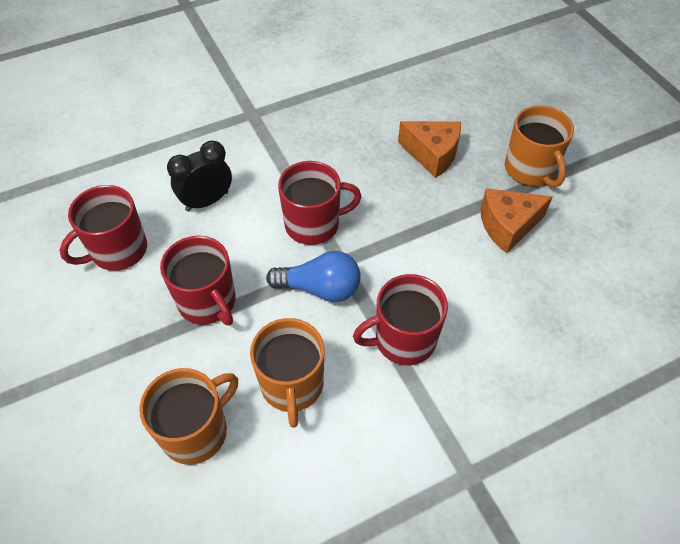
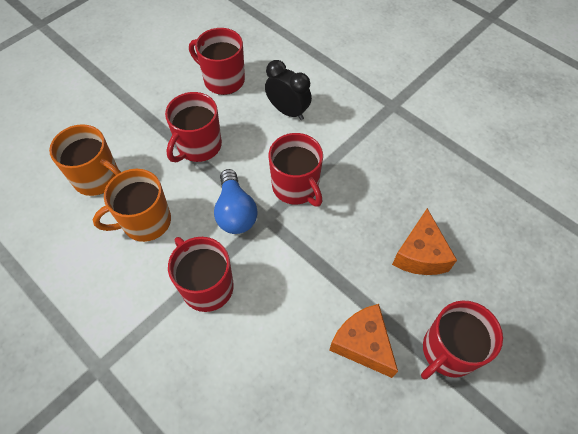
camera: 70 degrees right, 5 degrees up
(530, 169) = (448, 351): orange mug -> red mug

